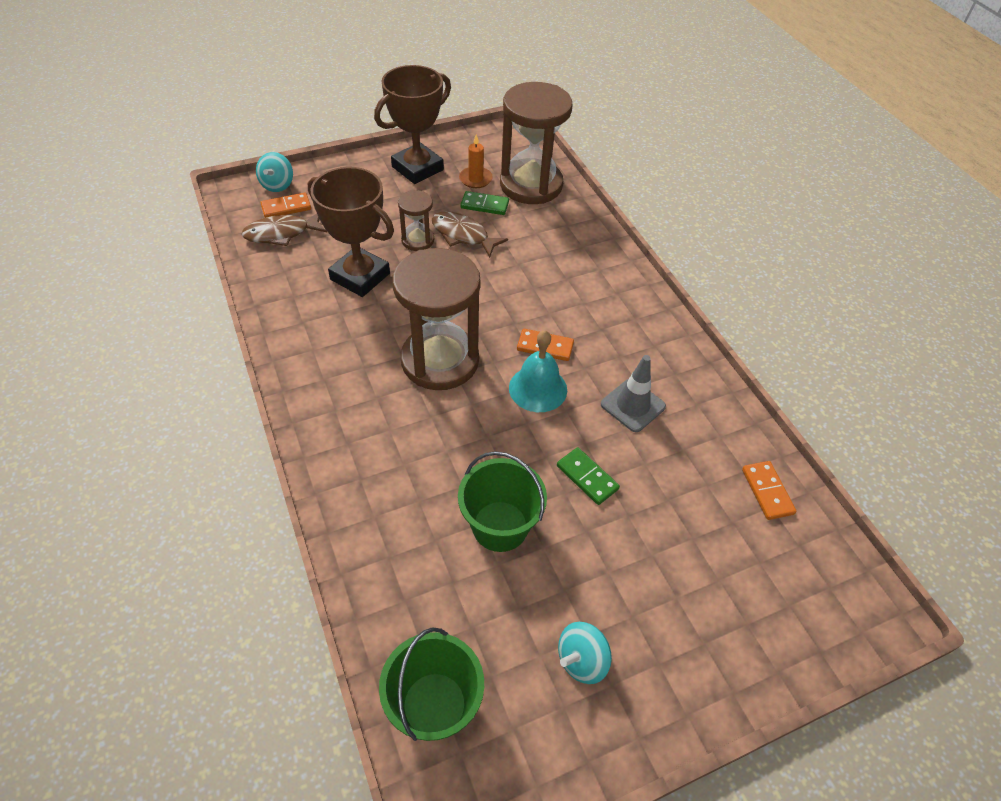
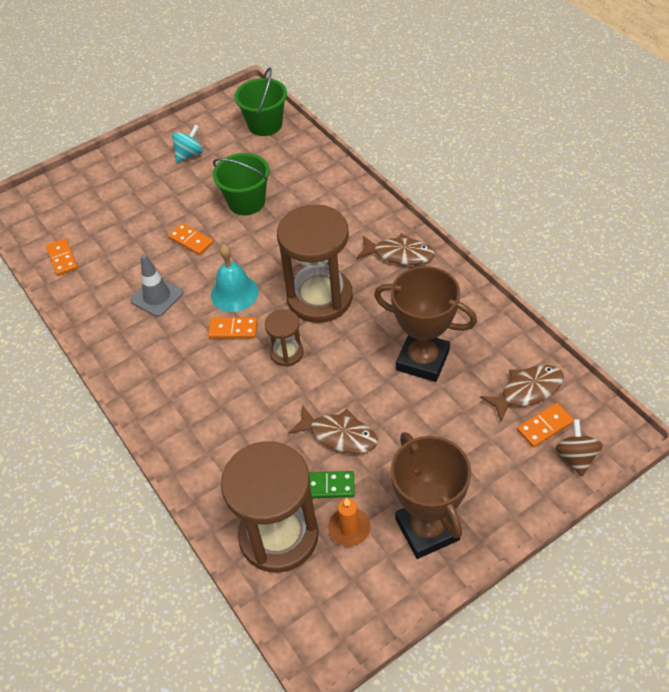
camera: 175 degrees right, 0 degrees up
(277, 185) = (576, 457): turquoise spinning top -> brown spinning top
(325, 392) = (400, 254): none -> brown fish
(417, 168) = (427, 529): brown trophy -> brown trophy turned 60 degrees counterclockwise
(417, 240) = (384, 417): brown hourglass -> brown hourglass (286, 353)
(587, 477) = (191, 240): green domino -> orange domino

